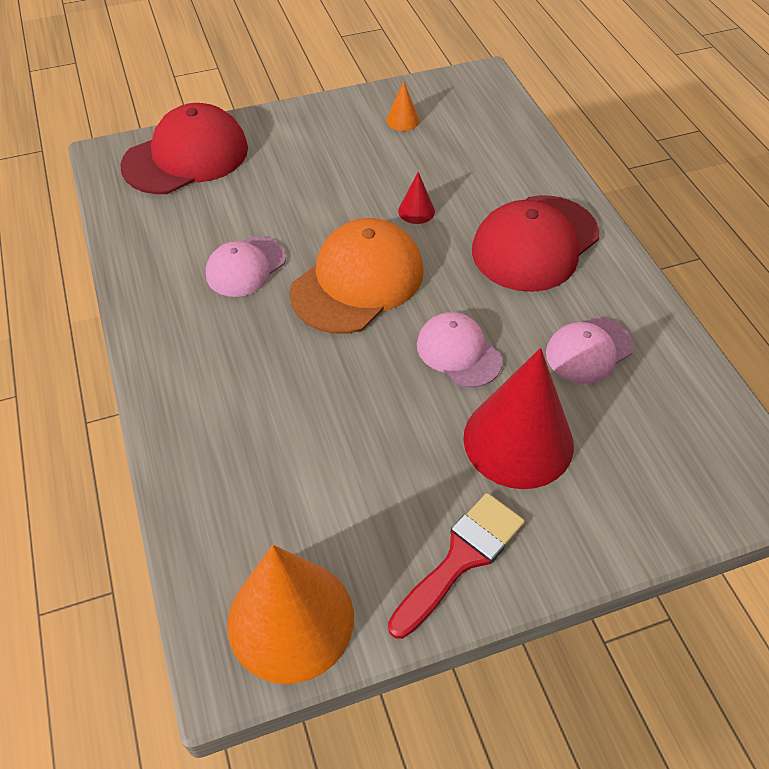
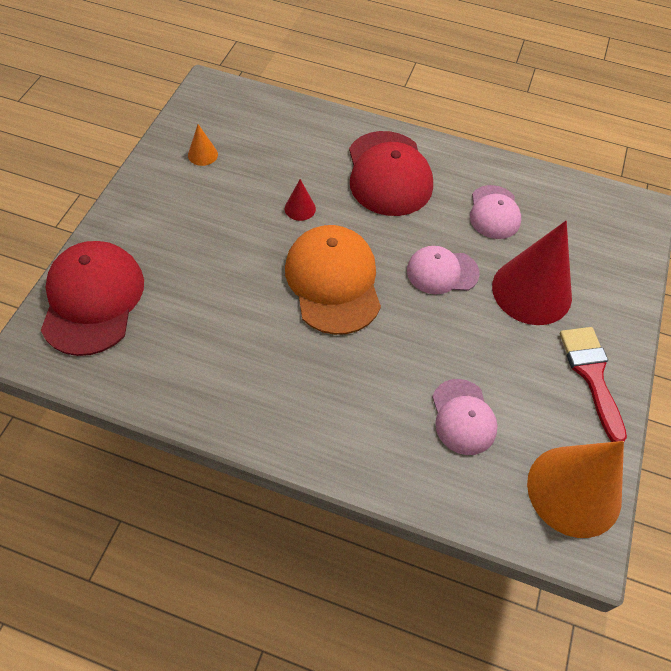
camera: 55 degrees left, 5 degrees up
(245, 267) = (256, 335): pink cap -> pink cap (463, 417)

